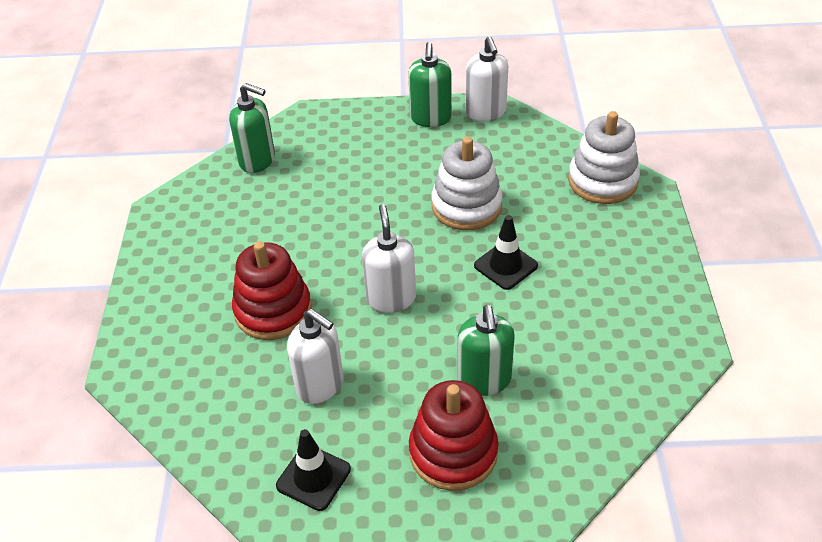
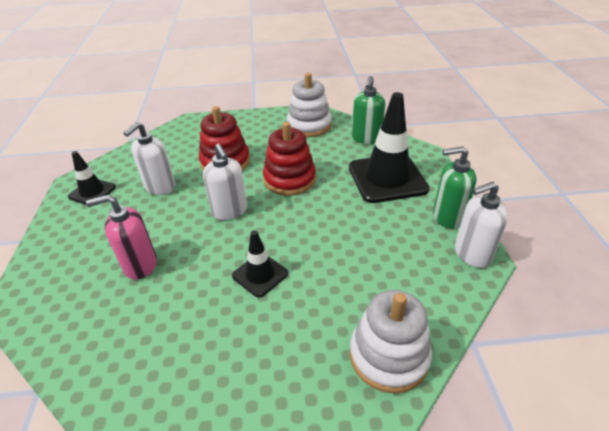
camera: 85 degrees right, 5 degrees down
(353, 152) = (387, 178): none -> black traffic cone
(391, 298) = (229, 211): white soap dispenser -> white soap dispenser turned 75 degrees clockwise
(453, 452) = (83, 251): red stacking toy -> red stacking toy (289, 179)
(466, 206) = (333, 246): white stacking toy -> white stacking toy (309, 125)
(484, 380) = (140, 265): green soap dispenser -> pink soap dispenser

